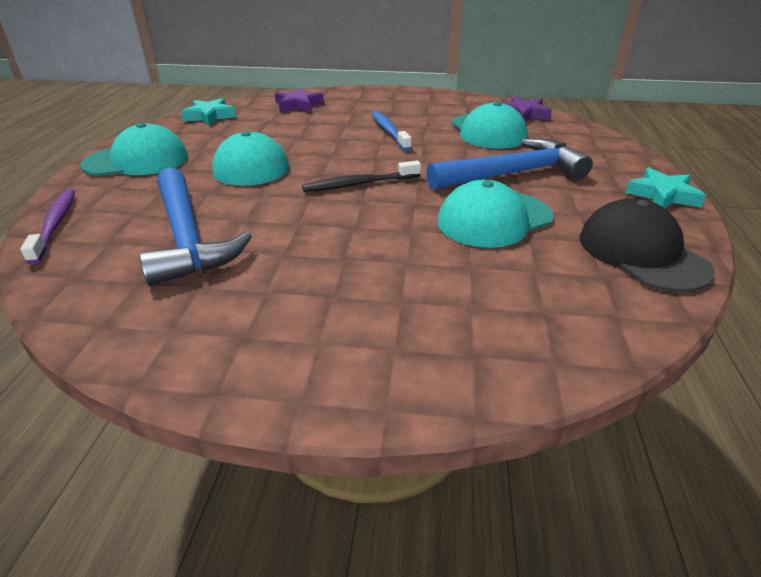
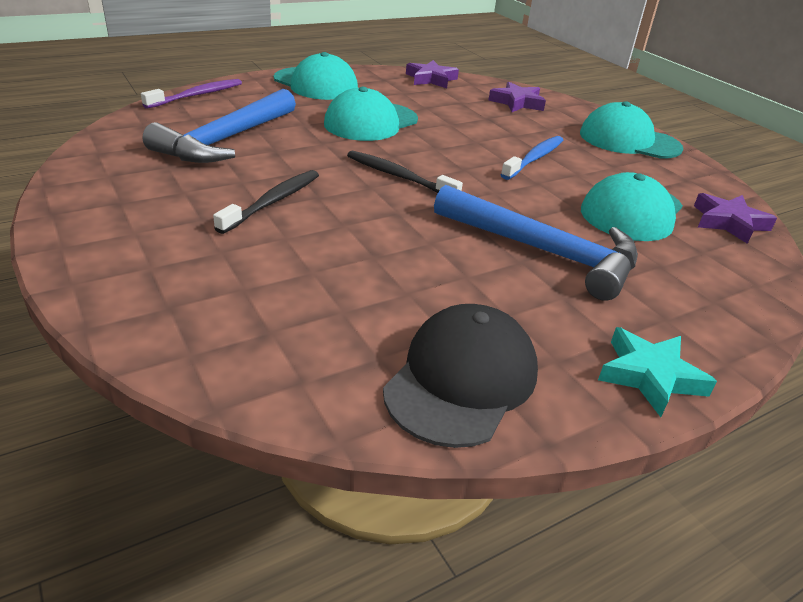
camera: 50 degrees right, 0 degrees up
(210, 116) = (431, 79): turquoise star -> purple star
(340, 249) = (273, 202): none -> black toothbrush
(494, 219) = (420, 263): turquoise cap -> turquoise cap (629, 141)

